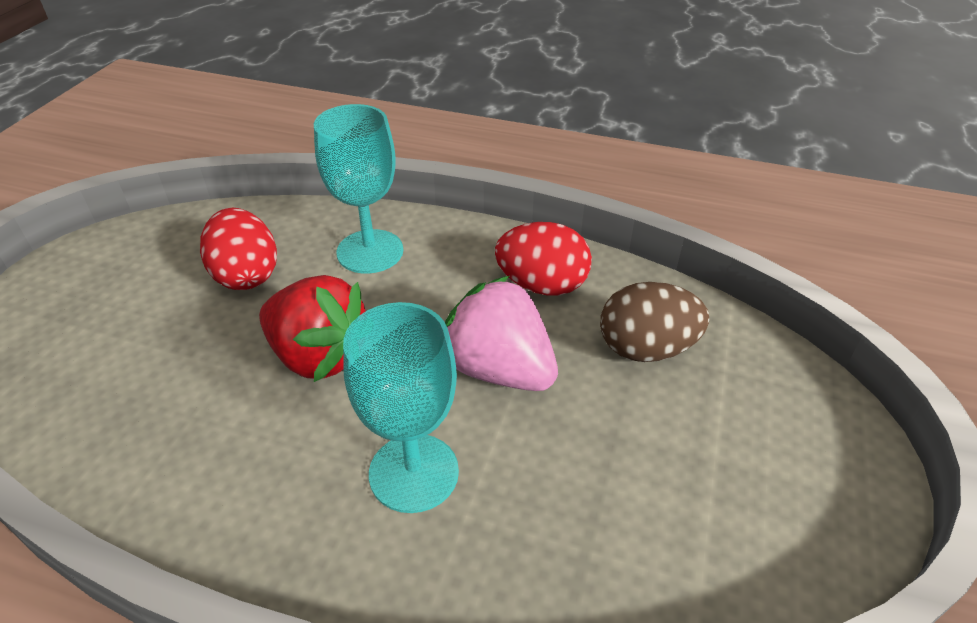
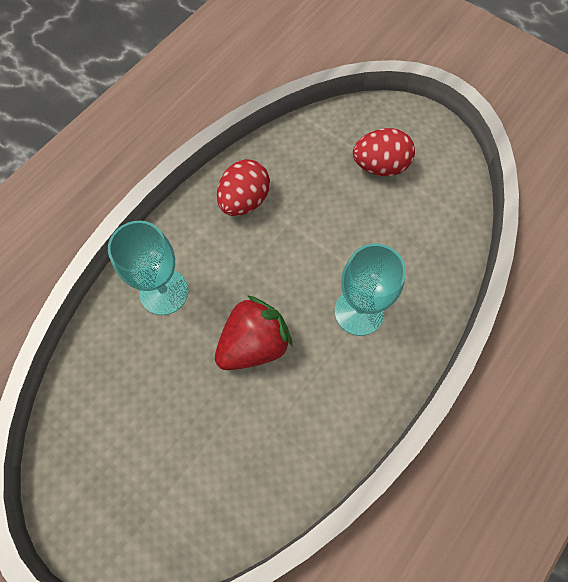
camera: 70 degrees left, 25 degrees up
(246, 275) = (151, 380): red egg -> red egg (380, 166)
(499, 369) = (303, 247): pink strawberry -> none
(646, 349) = (317, 170): brown egg -> none

